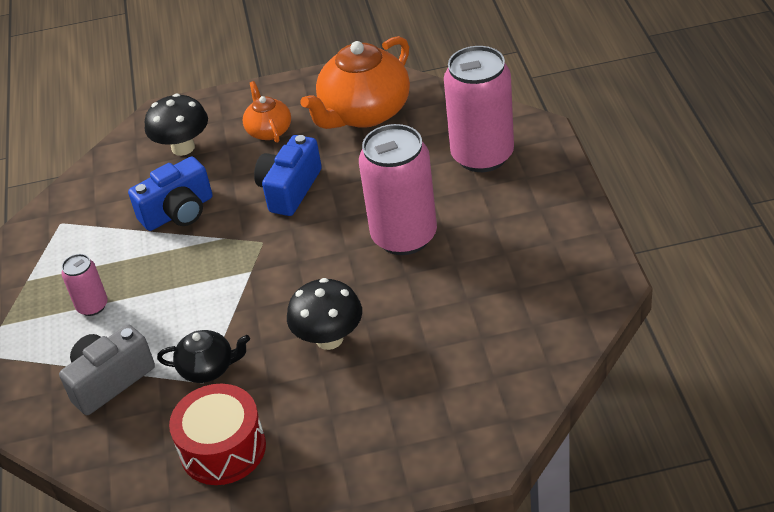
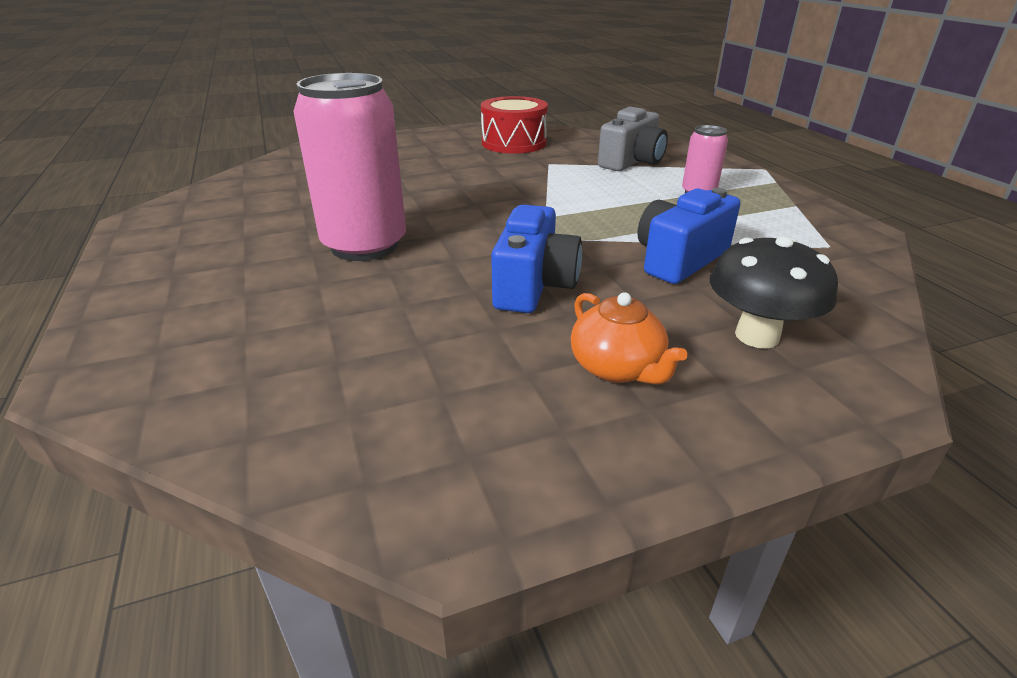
camera: 165 degrees right, 10 degrees down
(208, 368) = (549, 168): black teapot -> none
(329, 339) = (444, 183): black mushroom -> none
(364, 112) = (432, 408): orange teapot -> none
(482, 155) = (219, 335): pink can -> none

